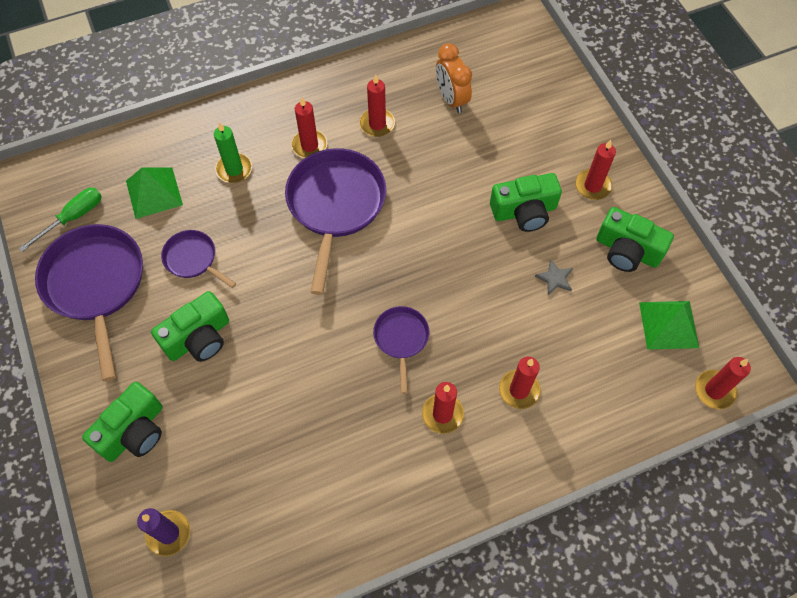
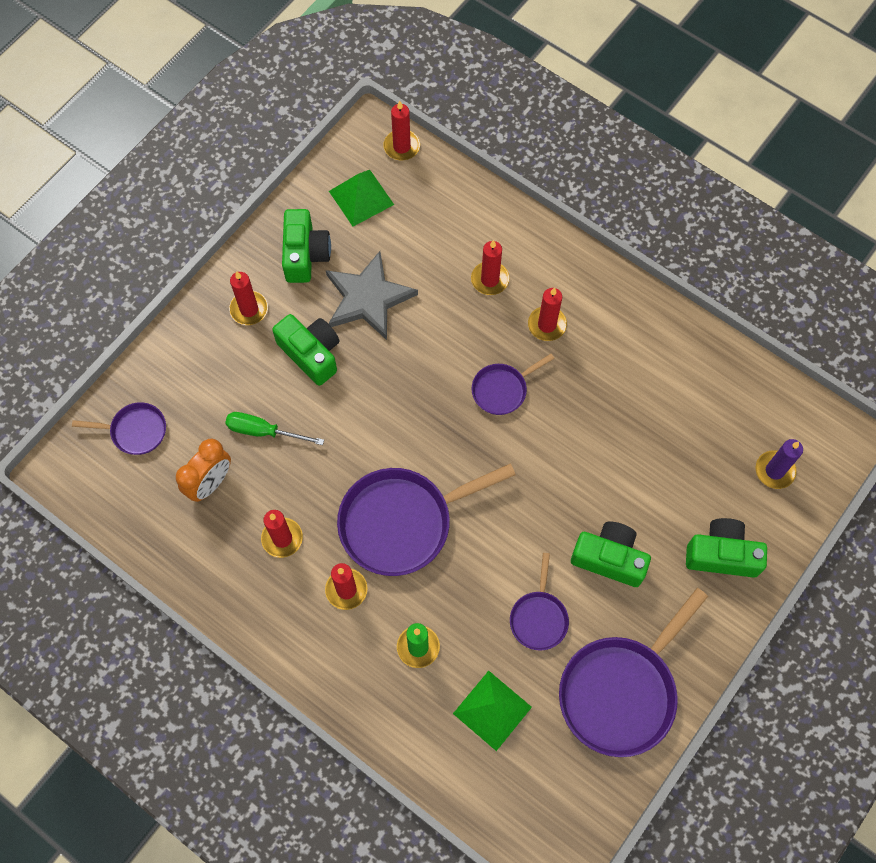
camera: 120 degrees left, 5 degrees up
(73, 217) = (569, 772): green screwdriver -> green screwdriver (264, 431)
(524, 72) = (135, 431): none -> purple pan
(555, 278) = (368, 298): grey star -> grey star, size x2.47

